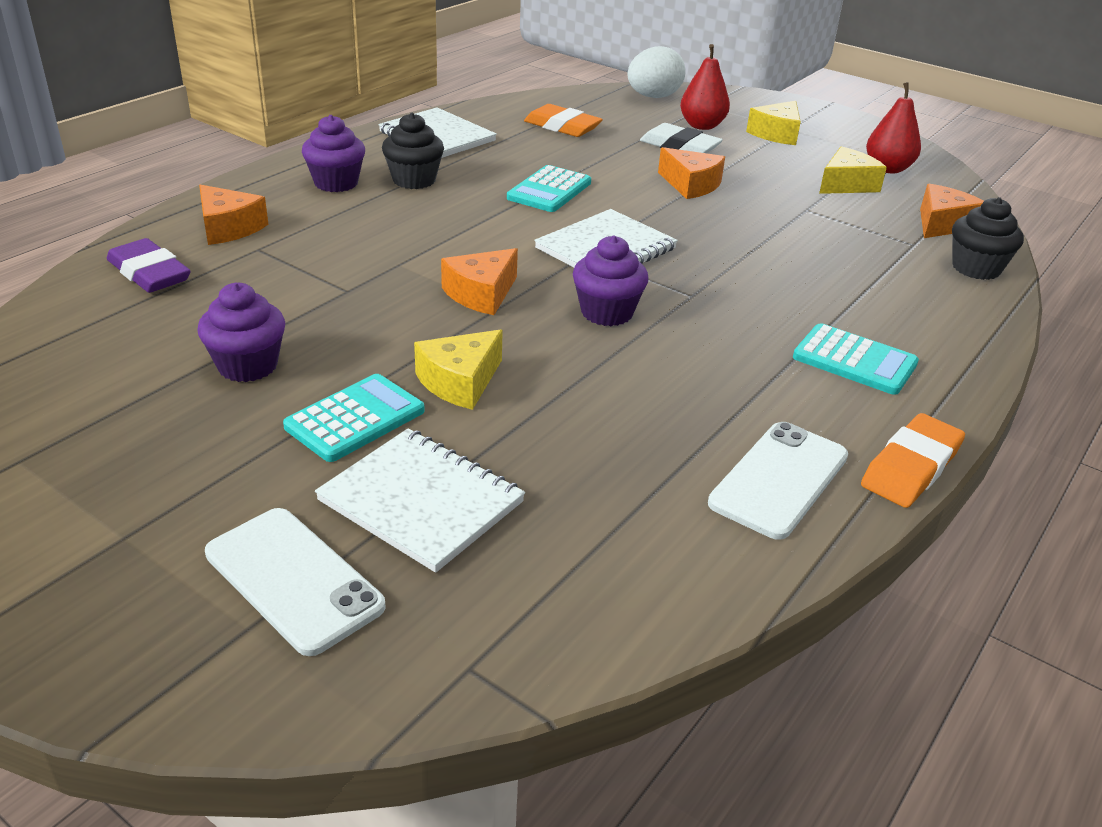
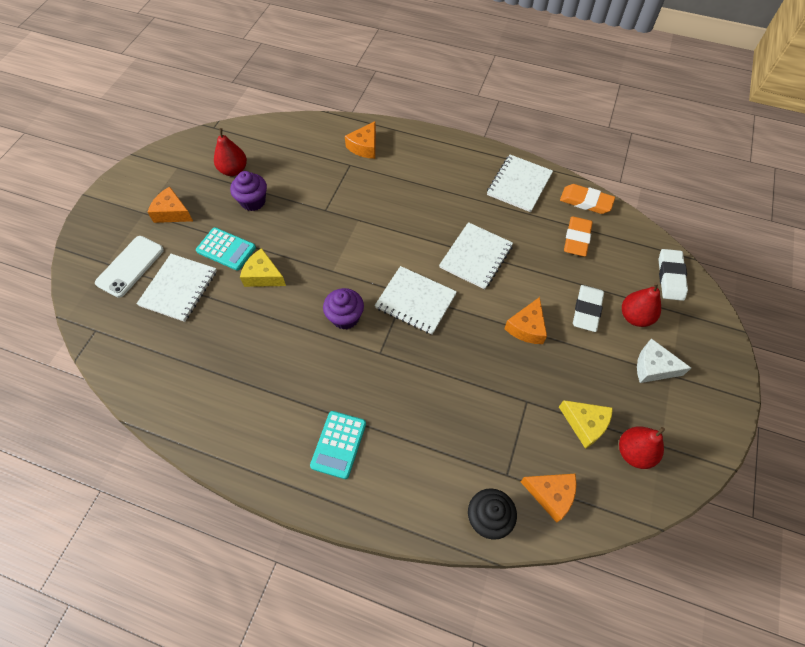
camera: 75 degrees right, 25 degrees up
(126, 377) = (234, 170): none -> red pear
(149, 273) = (313, 140): purple eraser -> none
(336, 183) = (433, 165): purple cupcake -> none
(414, 180) = (454, 194): black cupcake -> none
(481, 294) = (343, 260): orange cheese -> orange cheese (172, 212)
(549, 190) = (476, 257): turquoise calculator -> white notebook
(653, 97) = (670, 277): white egg -> white eraser
(776, 134) = (653, 367): yellow cheese -> white cheese
(779, 479) = (222, 417): white phone -> none
(910, 467) = (245, 477): orange eraser -> orange eraser (586, 201)

